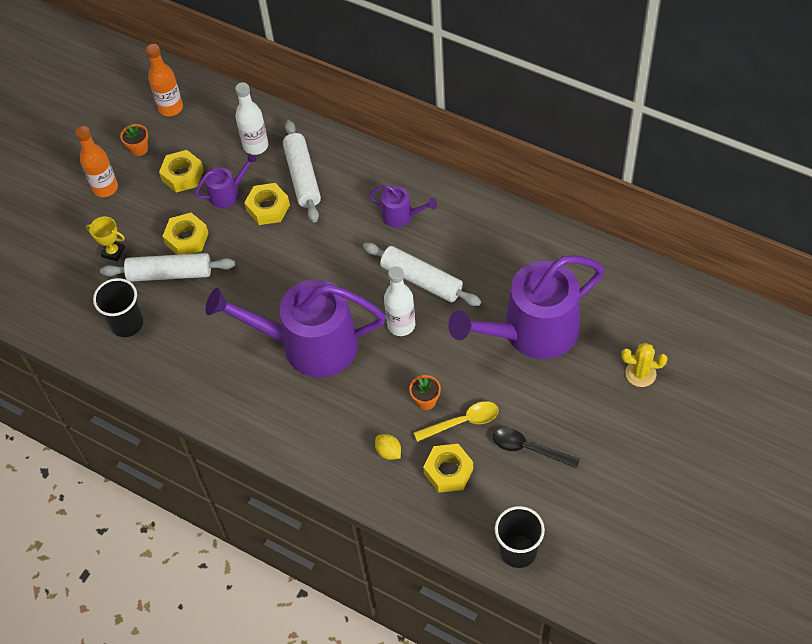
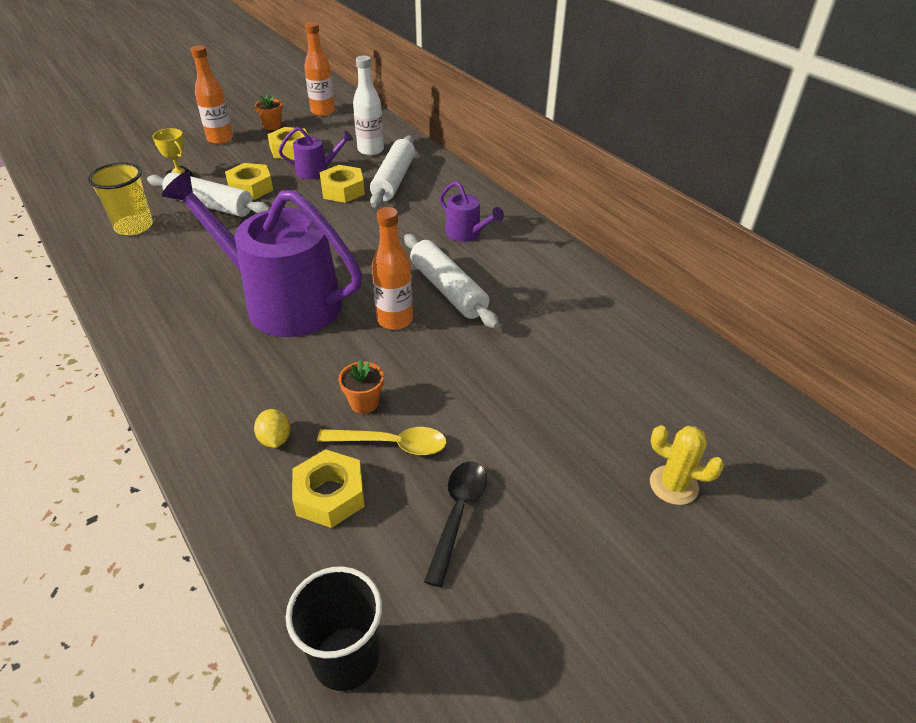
camera: 20 degrees right, 15 degrees down
(127, 324) = (134, 226): black cup -> yellow cup
(401, 325) = (395, 320): white bottle -> orange bottle
(529, 449) = (457, 514): black spoon -> black spoon turned 60 degrees clockwise
(532, 331) = (547, 381): purple watering can -> none

